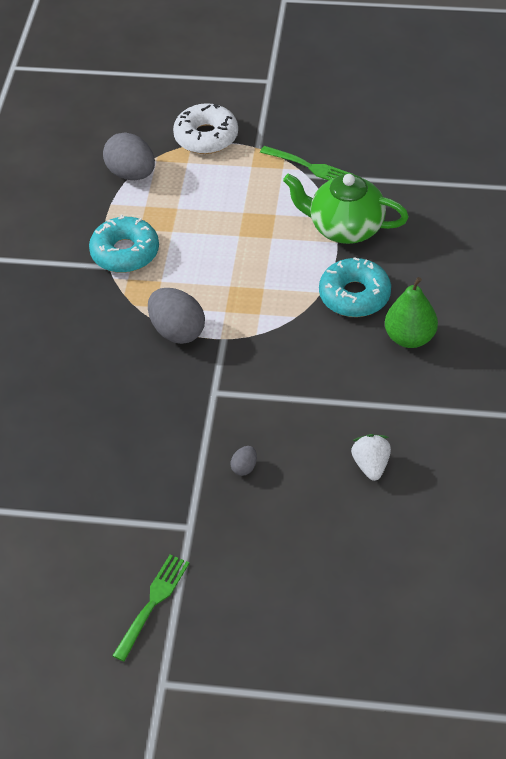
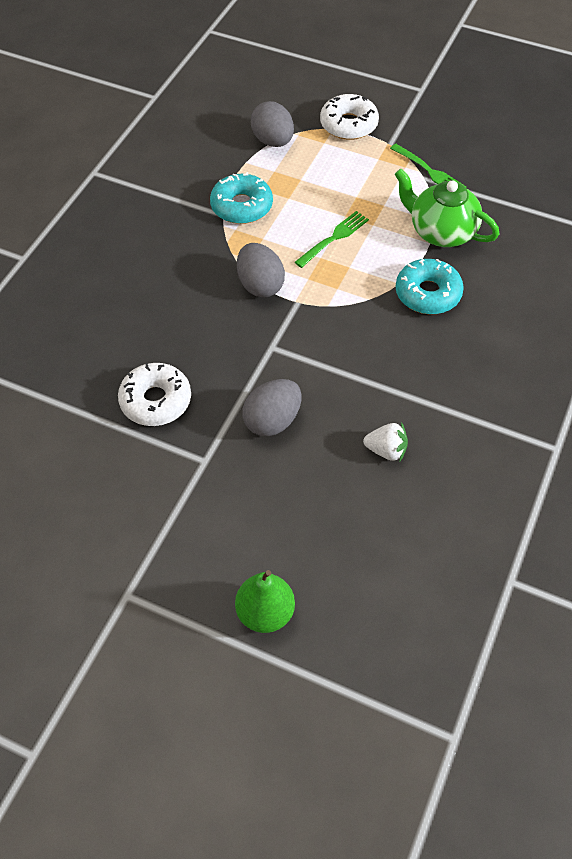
camera: 15 degrees right, 5 degrees up
(114, 480) = (156, 401): none -> white donut
(152, 604) = (146, 520): green fork -> green fork (333, 238)
(244, 467) = (272, 421): grey egg -> grey egg, size x2.18
(371, 465) = (386, 450): white strawberry -> white strawberry turned 90 degrees clockwise
(410, 338) = (464, 344): green pear -> green pear (265, 613)

